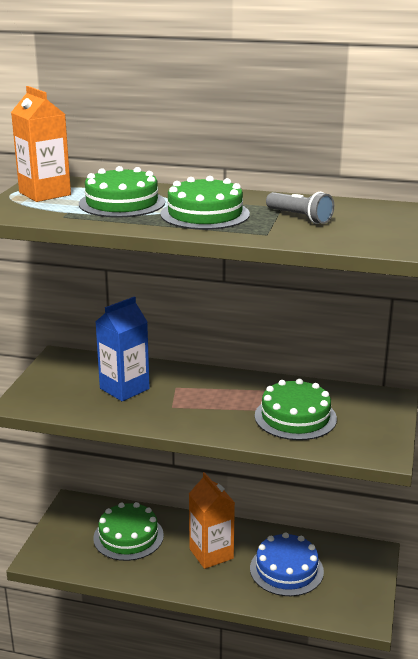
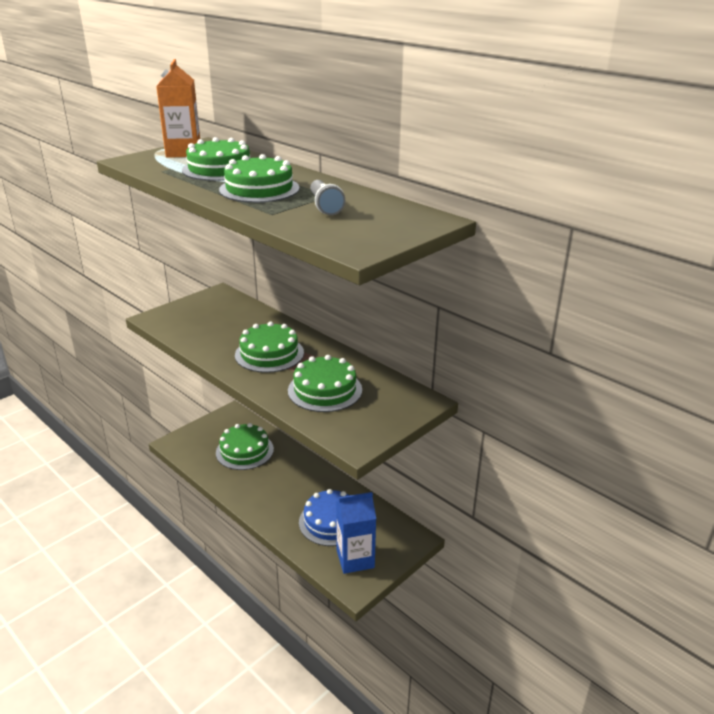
camera: 30 degrees right, 5 degrees up
(124, 388) = (231, 328): blue carton -> blue carton (355, 559)
(197, 401) = (269, 354): none -> green cake
(211, 554) = (288, 486): orange carton -> none

